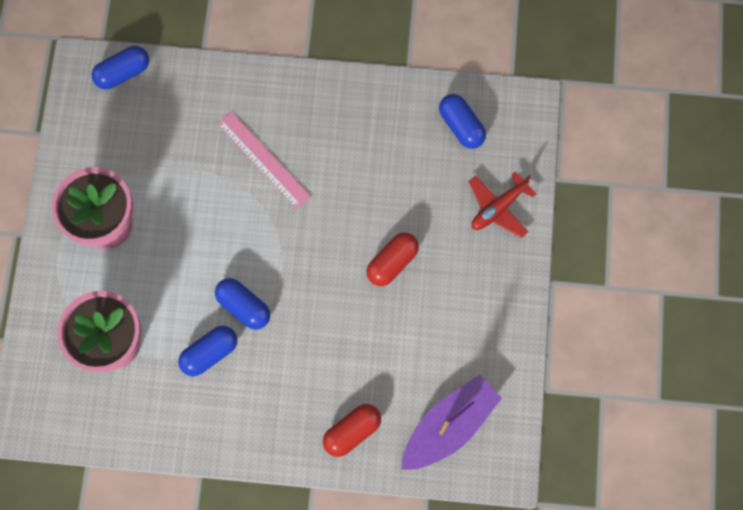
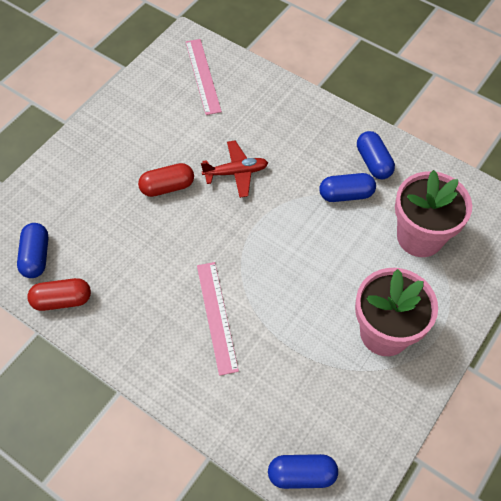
camera: 150 degrees left, 15 degrees down
(244, 306) = (301, 213): blue capsule -> blue capsule (373, 162)
(352, 431) = (270, 101): red capsule -> red capsule (62, 300)
(449, 426) = (203, 76): purple boat -> pink ruler
(498, 208) = (60, 184): red plane -> red plane (236, 173)

